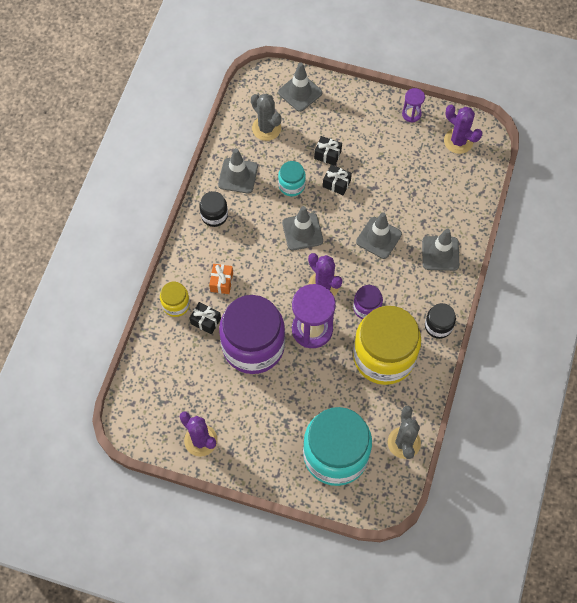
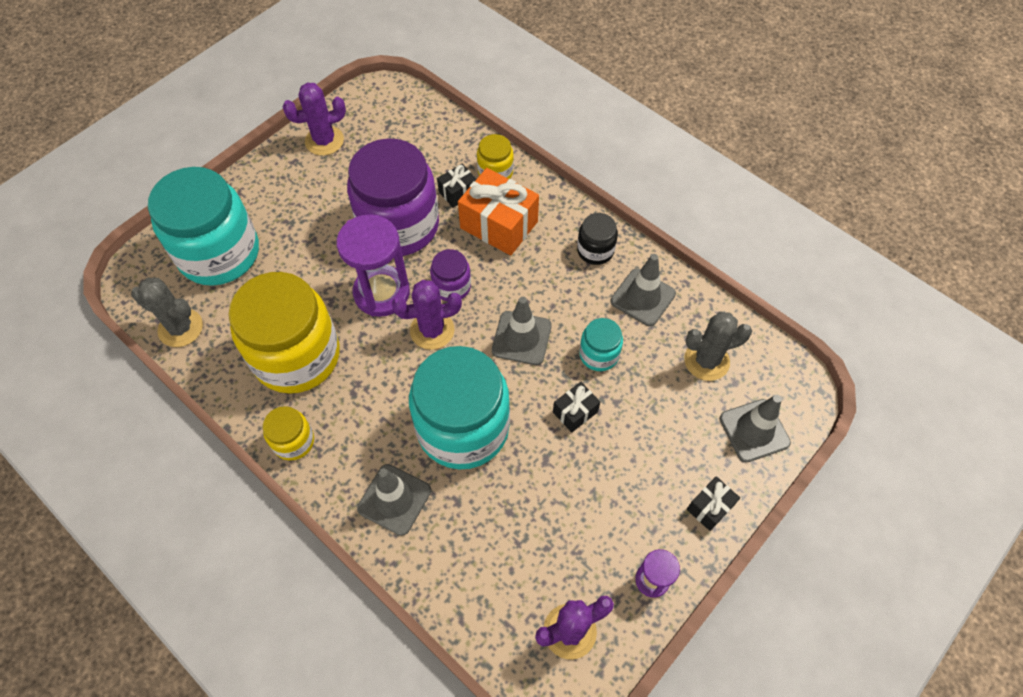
camera: 115 degrees right, 5 degrees down
(221, 282) = (499, 225): orange gift -> orange gift, size x1.95
(327, 155) = (628, 421): black gift -> black gift (710, 507)
(367, 308) = (372, 366): purple jar -> purple jar (452, 286)
(378, 238) = (463, 428): grey traffic cone -> turquoise jar
(438, 326) = (293, 441): black jar -> yellow jar

